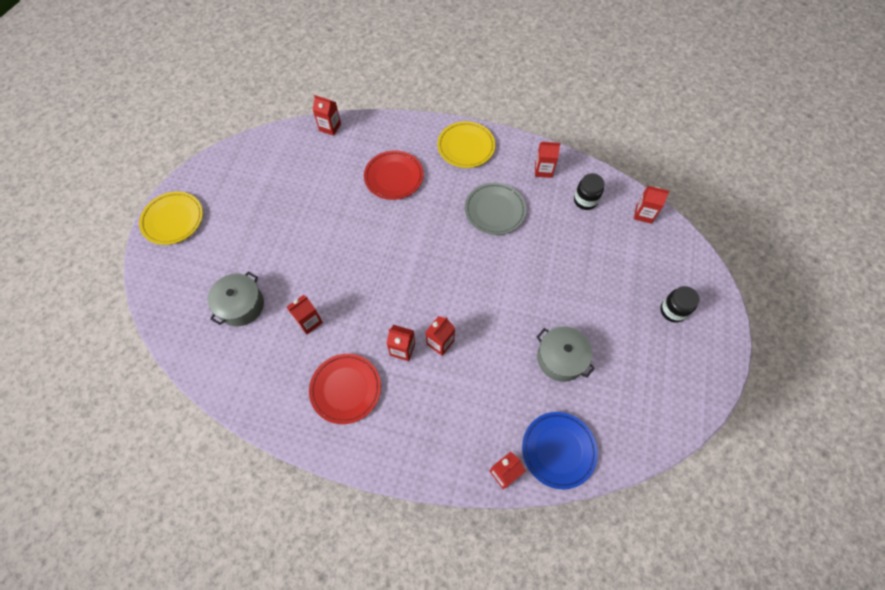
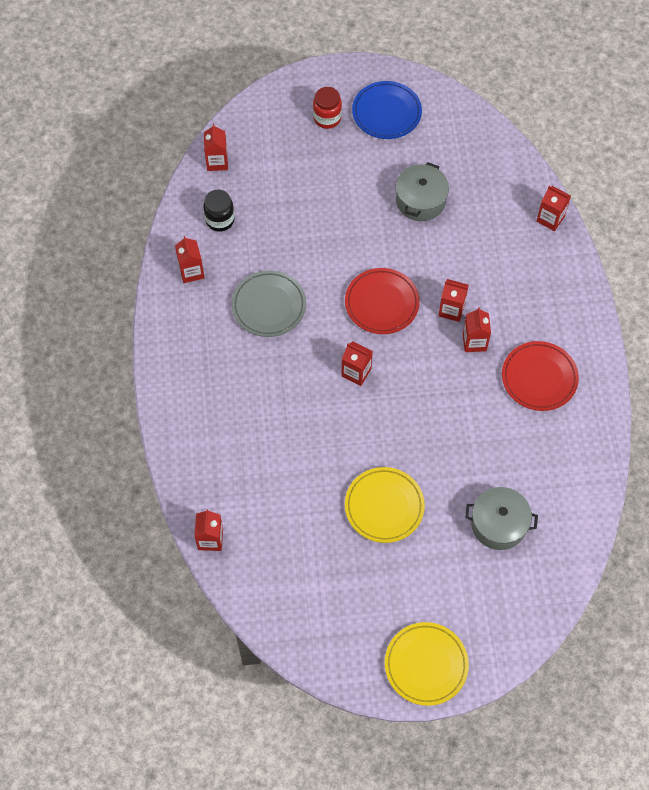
camera: 110 degrees left, 0 degrees up
(309, 321) = (485, 444): red carton -> red carton (356, 372)
(394, 177) = (262, 430): red plate -> red plate (382, 303)
(466, 147) = (185, 364): yellow plate -> yellow plate (384, 506)
(558, 450) = (509, 182): blue plate -> blue plate (386, 113)
(672, 311) = (327, 118): black jar -> red jar

